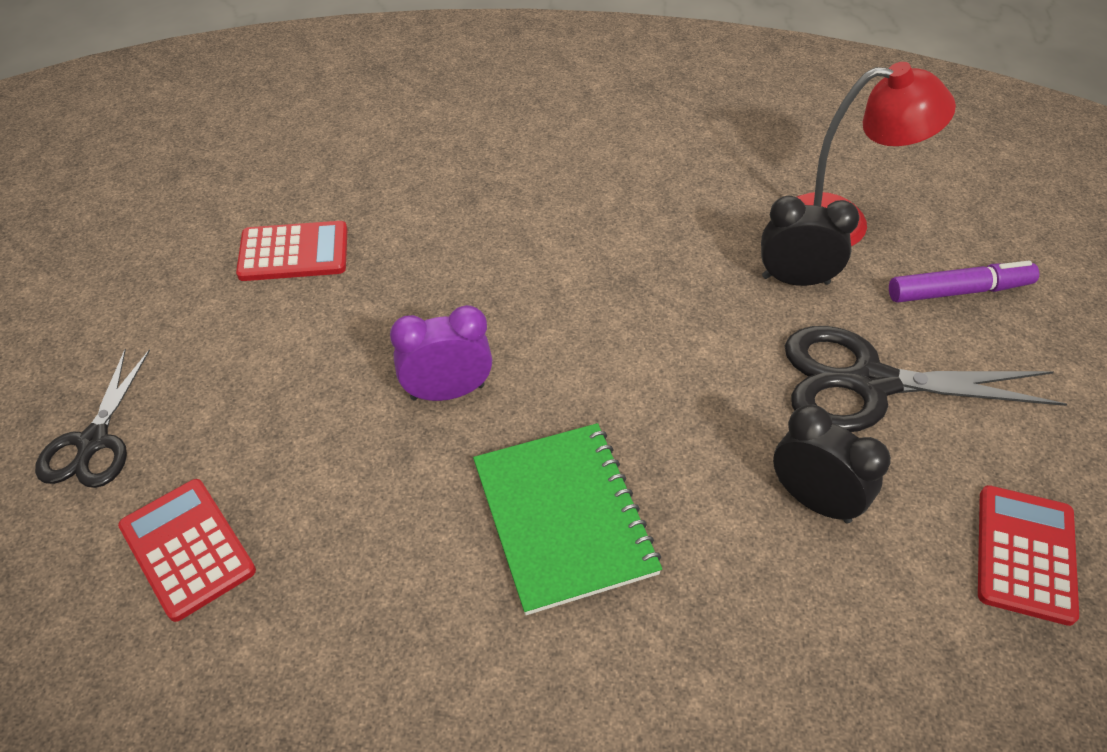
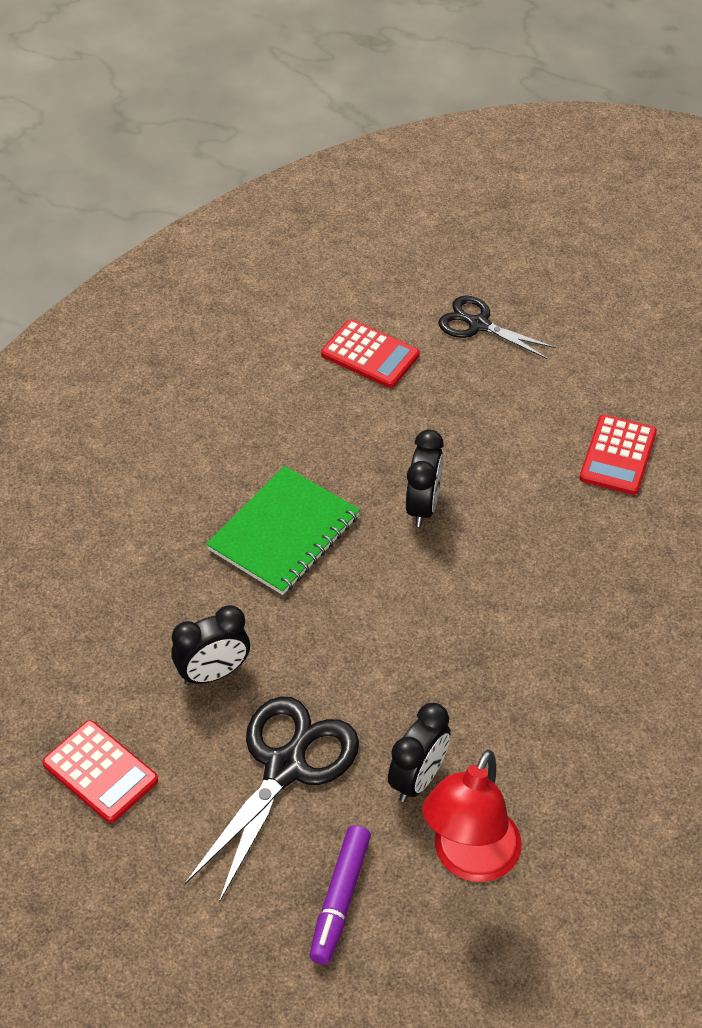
camera: 115 degrees right, 0 degrees up
(187, 549) = (370, 355): red calculator -> red calculator turned 45 degrees clockwise
(447, 392) = (423, 506): purple clock -> black clock
(564, 517) = (284, 533): green notebook -> green notebook turned 60 degrees counterclockwise

